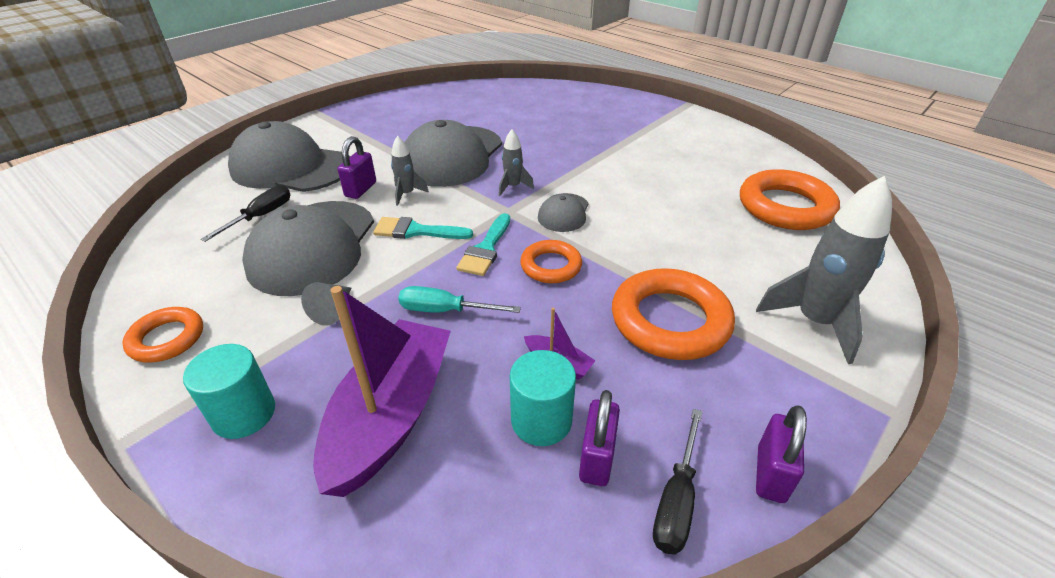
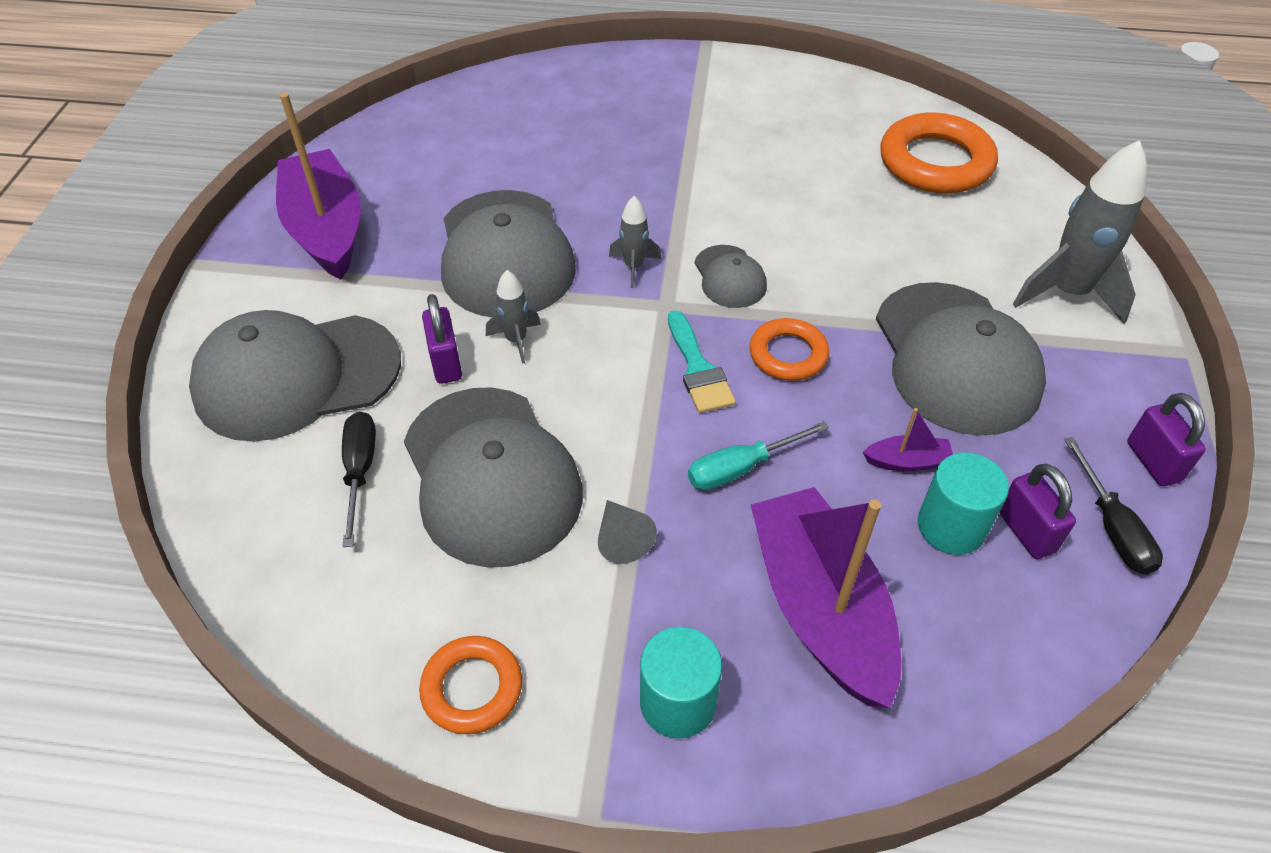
camera: 35 degrees left, 10 degrees up
(384, 117) = (326, 229): none -> purple boat
(416, 231) = (592, 387): turquoise brush -> none
(670, 320) = (956, 358): orange ring -> grey cap

